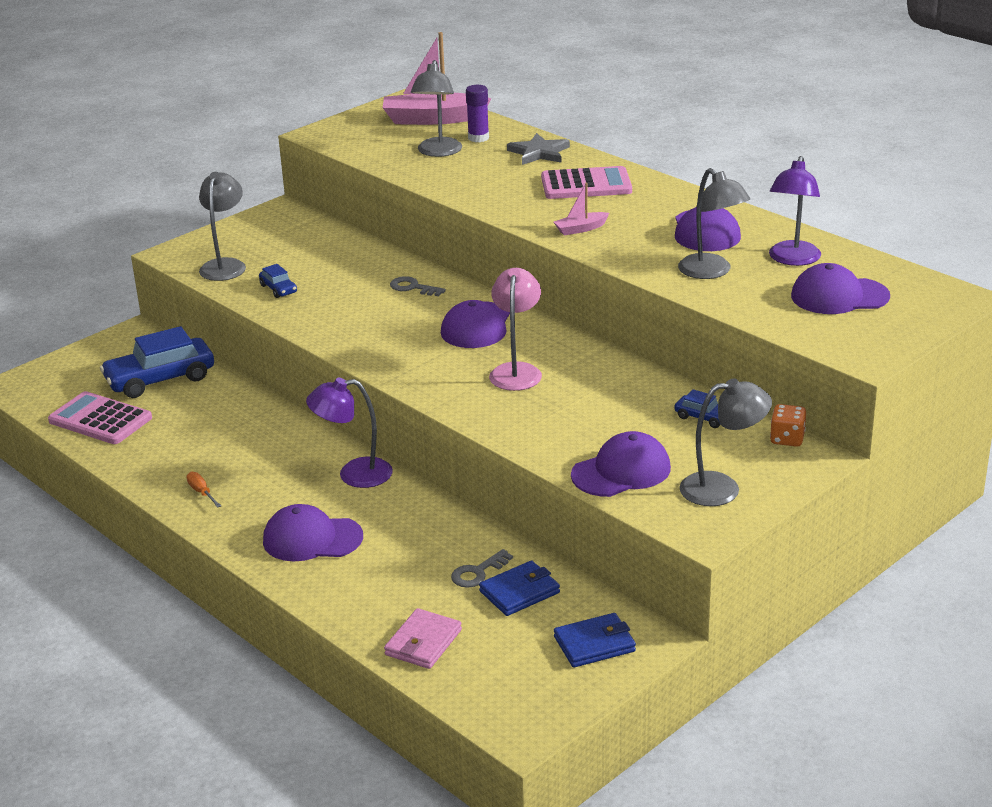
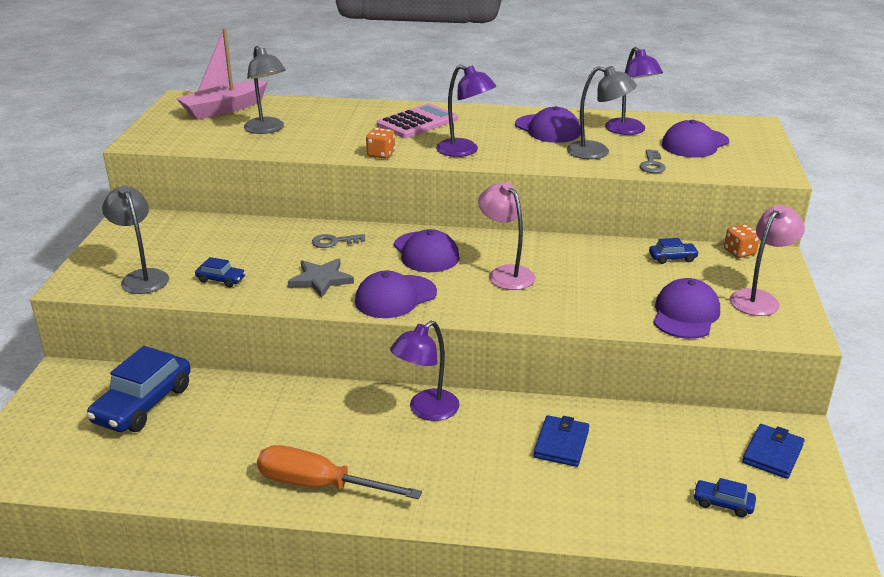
camera: 40 degrees left, 0 degrees up
(100, 420) = (129, 465): pink calculator -> none
(201, 492) = (319, 485): orange screwdriver -> orange screwdriver, size x2.43
(312, 539) = (468, 478): purple cap -> purple cap (395, 297)
(423, 642) = (669, 517): pink wallet -> none
(477, 573) = (624, 442): grey key -> grey key (652, 165)
(478, 138) = (283, 113): purple glue stick -> none
(484, 656) = (723, 503): none -> blue car
(497, 208) = (381, 154): none -> orange dice
(519, 592) = (672, 442): blue wallet -> blue wallet (561, 444)
(539, 153) = (346, 111): grey star -> grey star (321, 279)
(580, 229) = (464, 151): pink boat -> purple lamp
(722, 488) = (759, 298): grey lamp -> pink lamp

